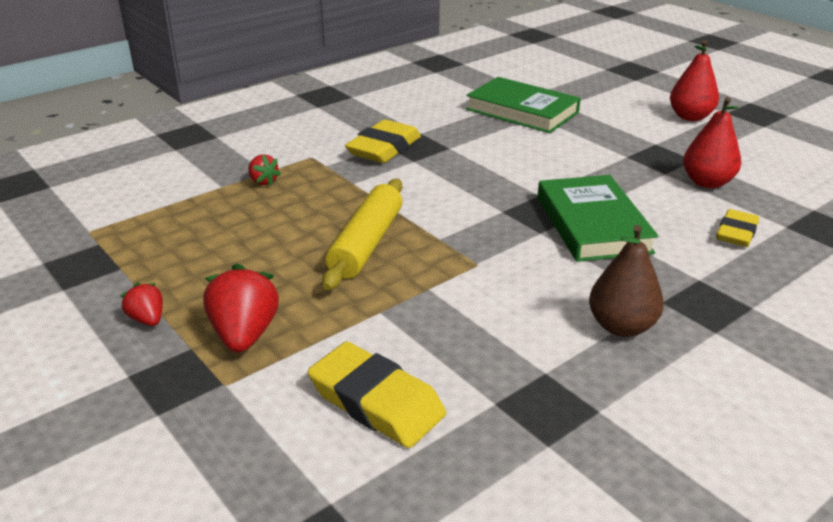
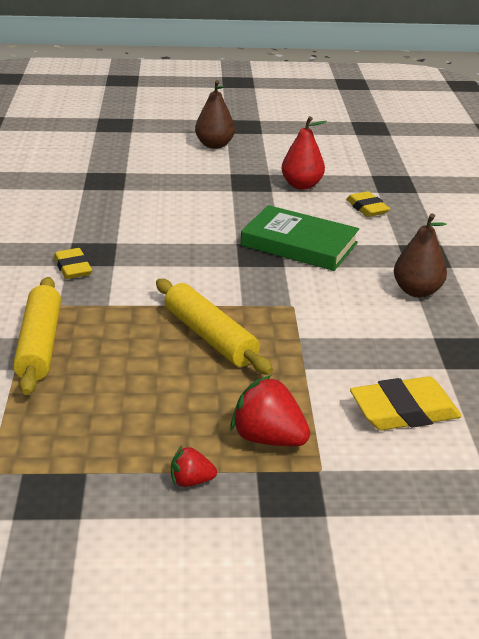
camera: 55 degrees left, 0 degrees up
(263, 181) = (40, 344): red strawberry -> yellow rolling pin
(384, 148) = (73, 268): yellow eraser -> yellow eraser, size x0.65
(522, 111) = (107, 190): green book -> none
(690, 117) = (214, 145): red pear -> brown pear

